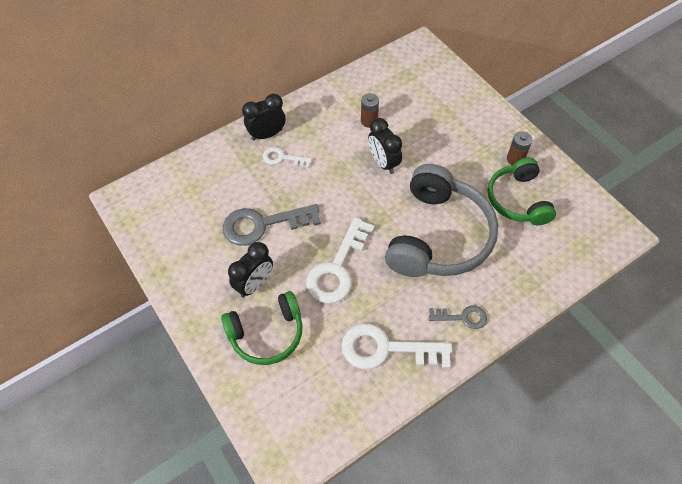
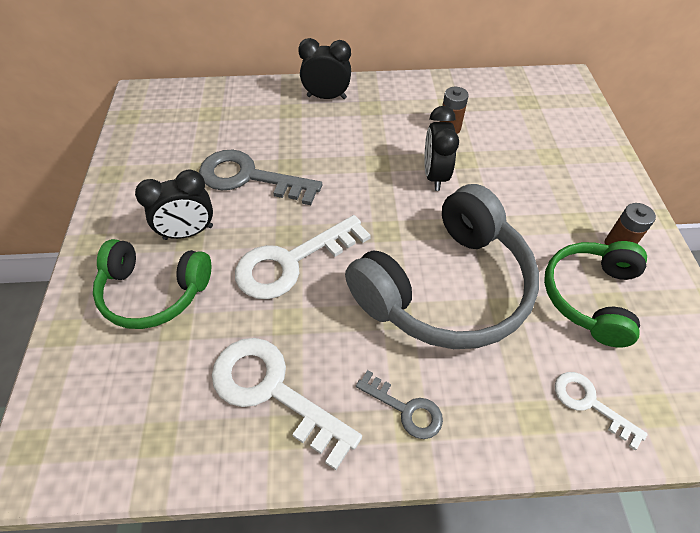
camera: 30 degrees right, 5 degrees down
(282, 158) = (324, 124): white key -> white key (589, 403)

